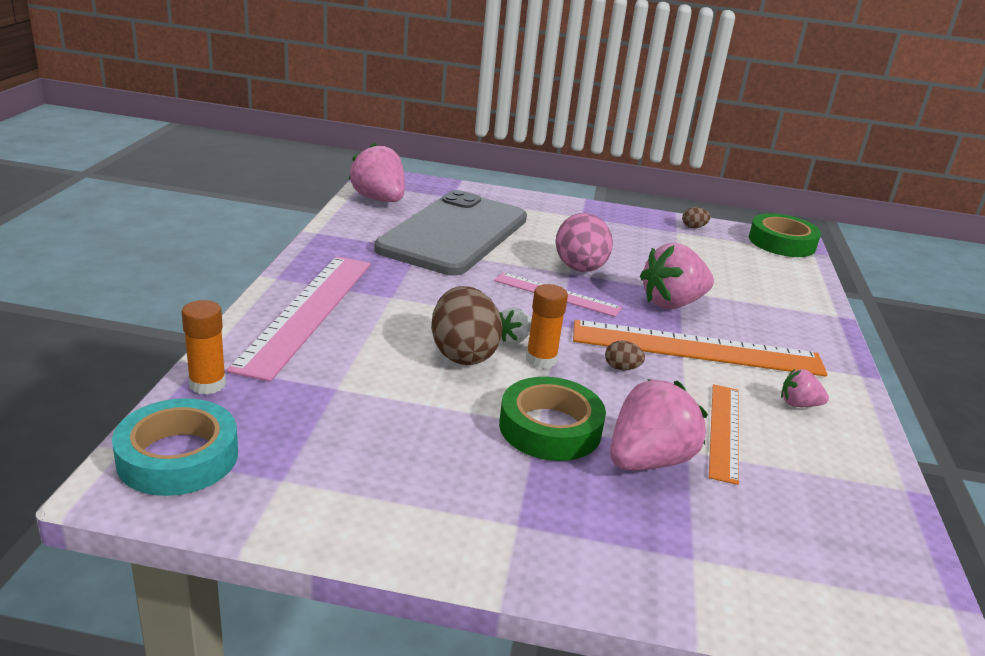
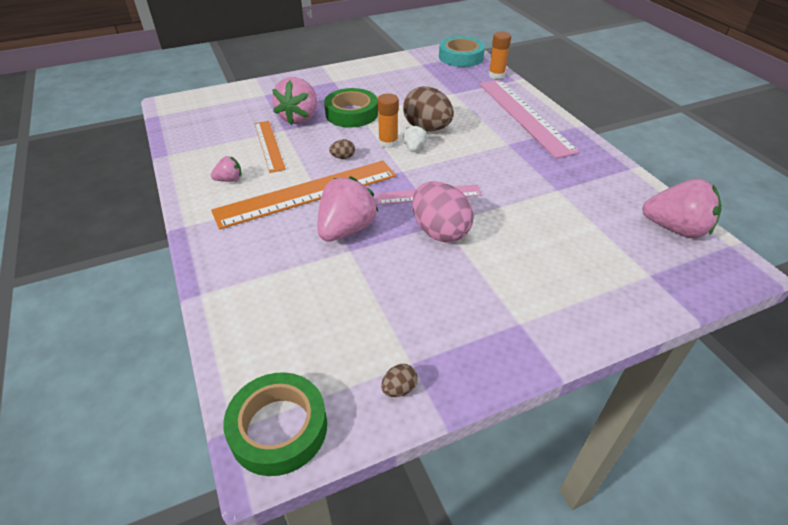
camera: 150 degrees right, 15 degrees up
(454, 234) = (565, 219): grey phone -> none

